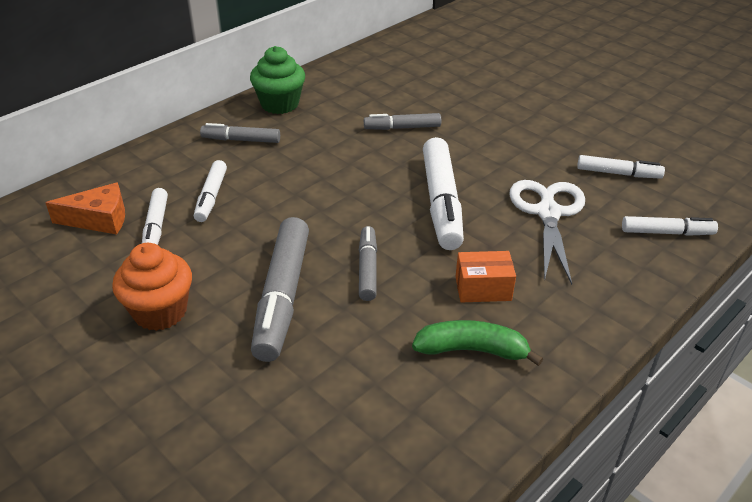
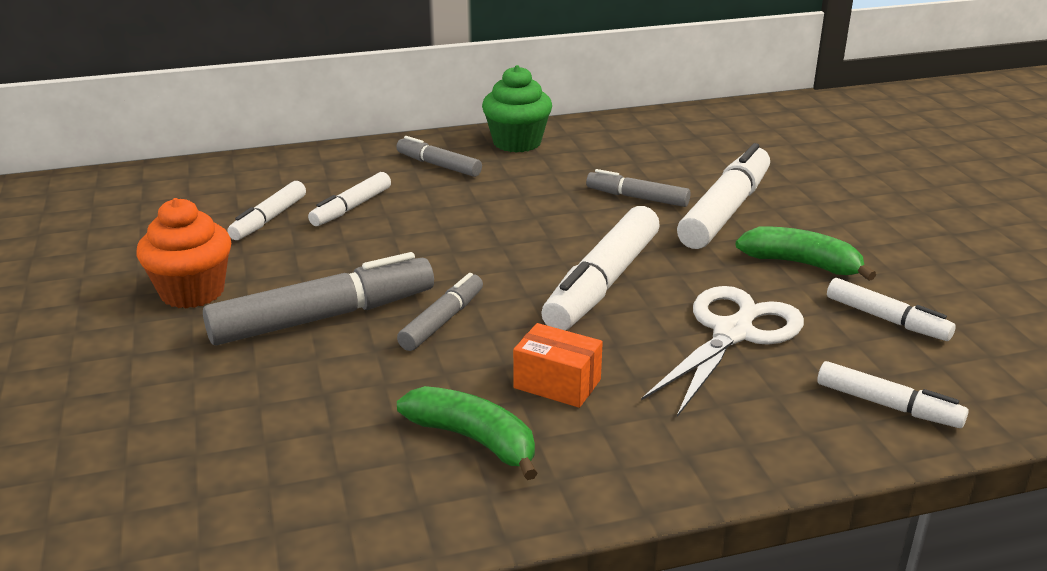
camera: 30 degrees right, 10 degrees down
(99, 219) = (225, 198): orange cheese -> none
(282, 296) = (323, 317): grey marker -> grey marker turned 150 degrees counterclockwise
(465, 122) = (725, 211): none -> white marker
(542, 149) = (802, 264): none -> green banana

